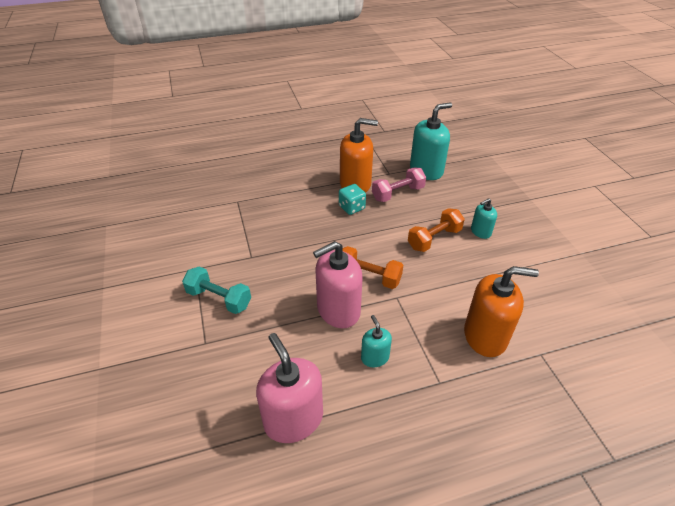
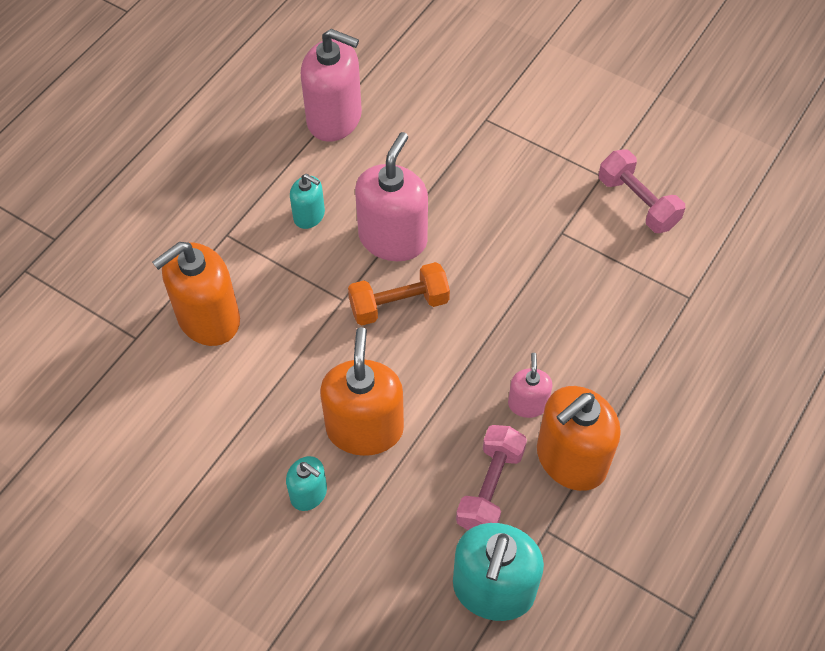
camera: 140 degrees right, 15 degrees up
(199, 246) = (637, 202): none -> pink dumbbell
(219, 299) = (530, 164): turquoise dumbbell -> none
(351, 207) = (527, 404): turquoise dice -> pink soap dispenser
(434, 239) = (365, 428): orange dumbbell -> orange soap dispenser
(480, 232) = (309, 493): turquoise soap dispenser -> turquoise soap dispenser turned 105 degrees clockwise

